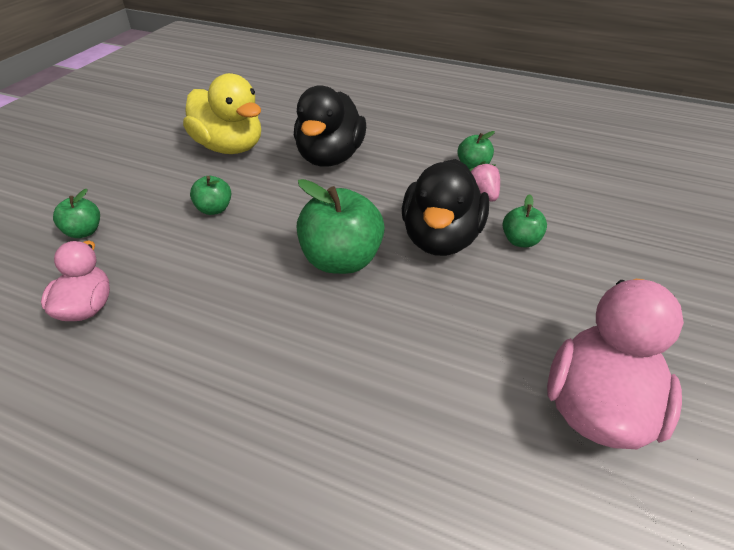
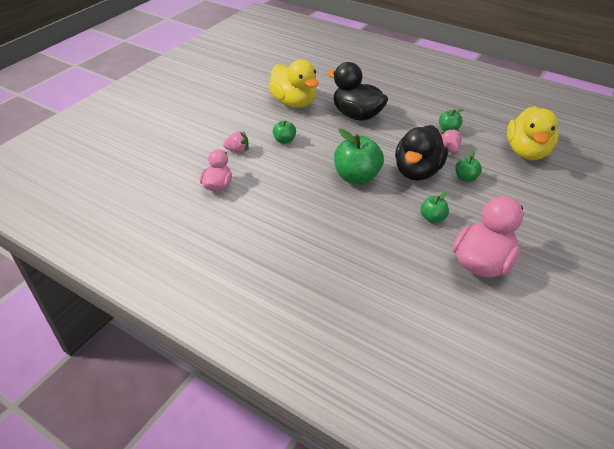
camera: 10 degrees right, 0 degrees up
(84, 232) = (211, 146): green apple -> green apple (432, 218)
(131, 235) = (238, 150): none -> pink strawberry
(330, 157) = (357, 115): black duck -> black duck turned 105 degrees clockwise
(598, 188) = (527, 152): none -> yellow duck

